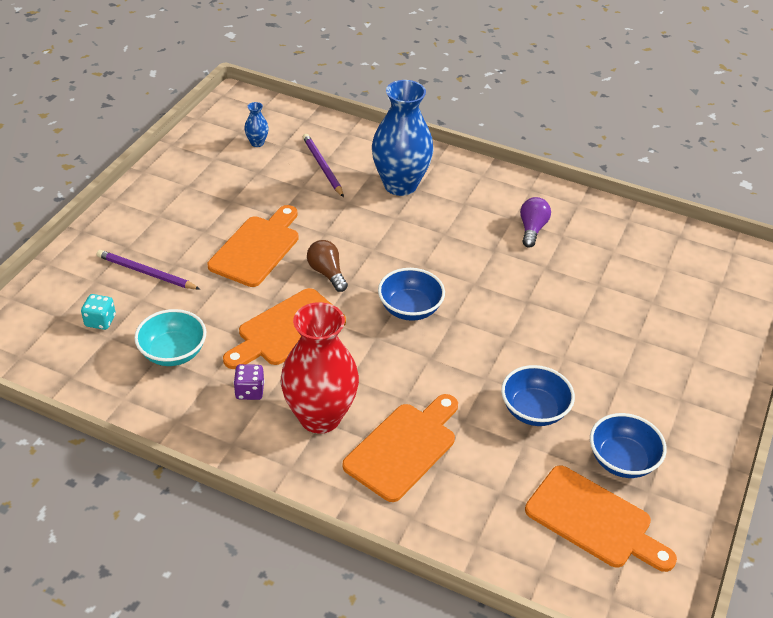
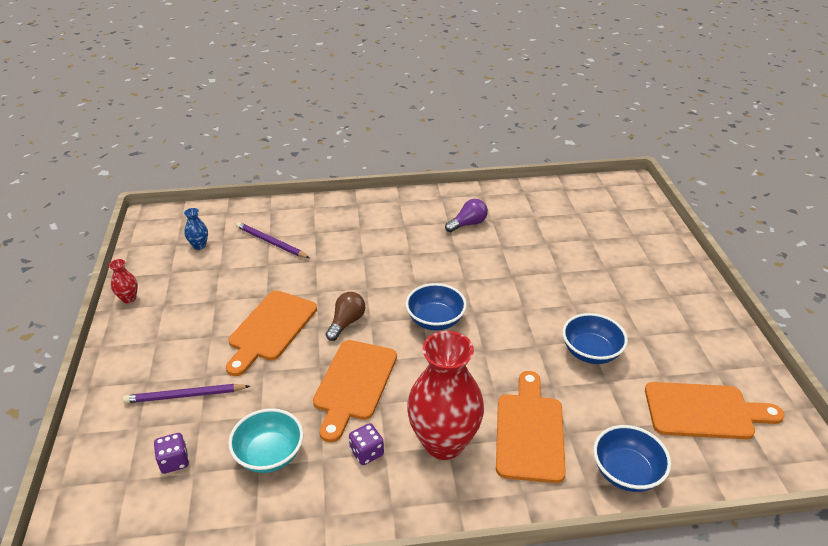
camera: 30 degrees left, 5 degrees down
(100, 321) = (174, 461): turquoise dice -> purple dice
(164, 168) = (129, 298): none -> red vase
(257, 248) = (270, 329): orange cutting board -> orange cutting board turned 150 degrees counterclockwise
(327, 273) = (346, 322): brown light bulb -> brown light bulb turned 90 degrees clockwise
(400, 185) = (345, 232): blue vase -> none
(532, 229) = (468, 224): purple light bulb -> purple light bulb turned 75 degrees clockwise
(622, 460) = (678, 357): blue bowl -> blue bowl (626, 472)

